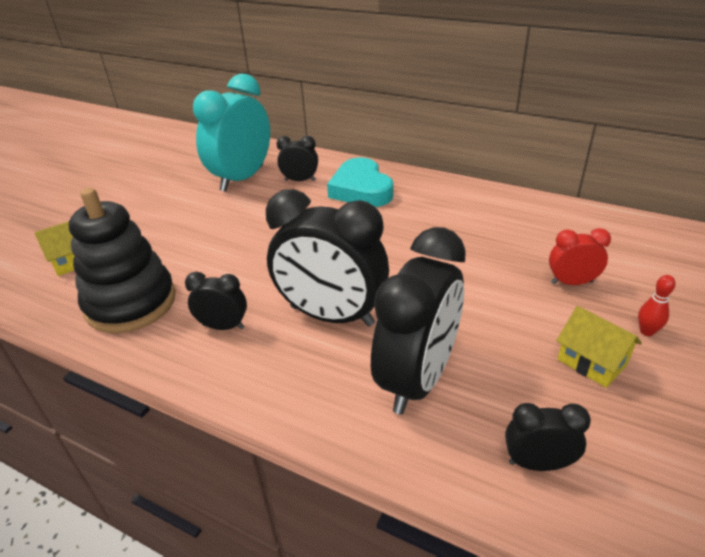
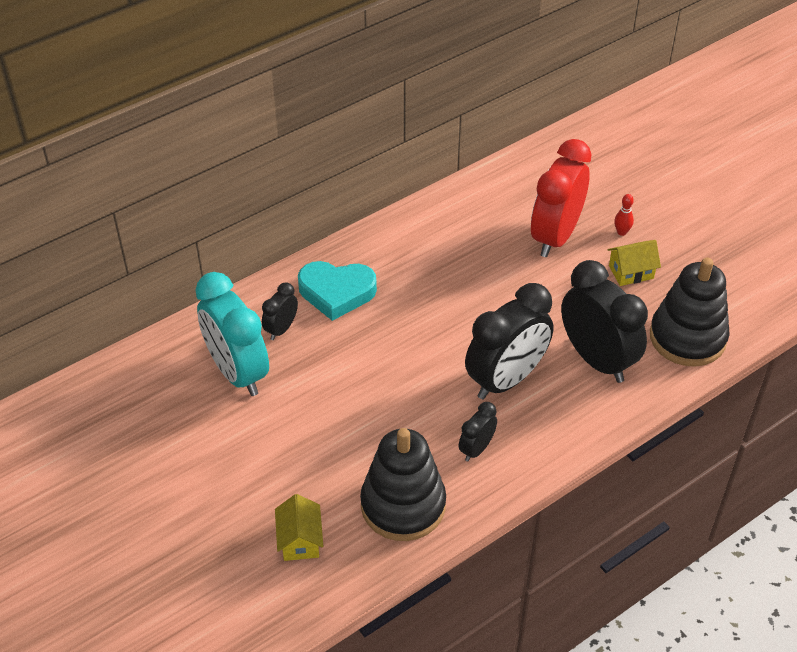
camera: 65 degrees left, 10 degrees up
(537, 463) = (687, 337): black clock -> black stacking toy
(571, 282) = (555, 236): red clock -> red clock, size x2.07

